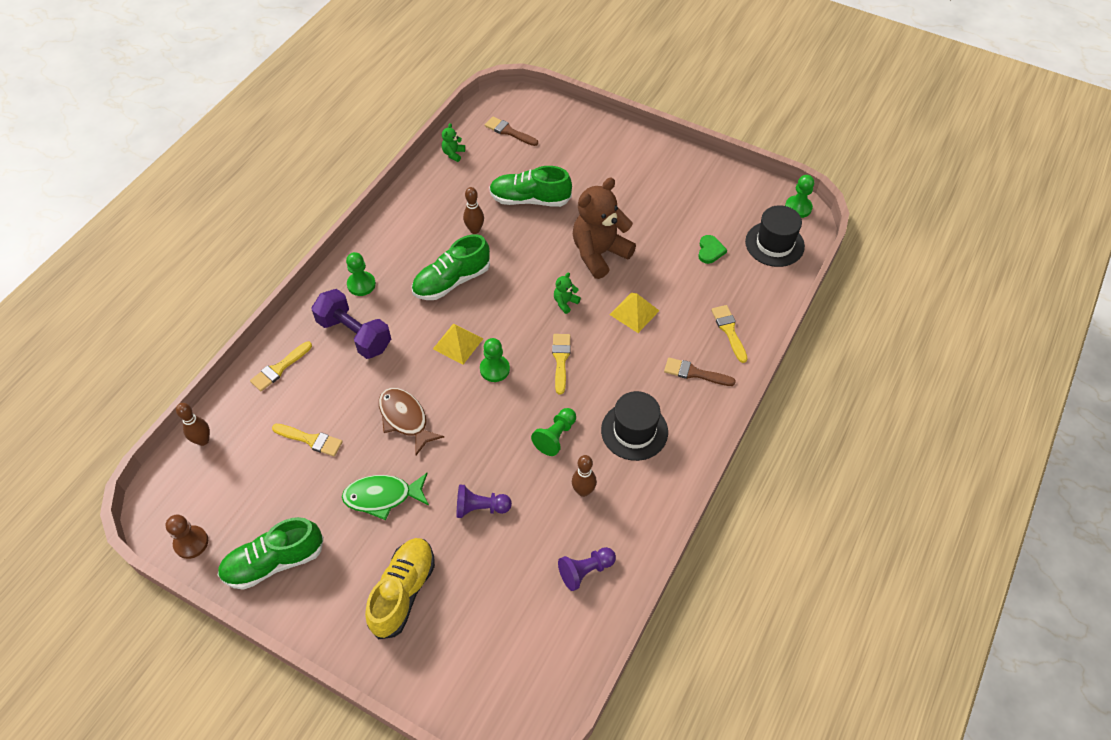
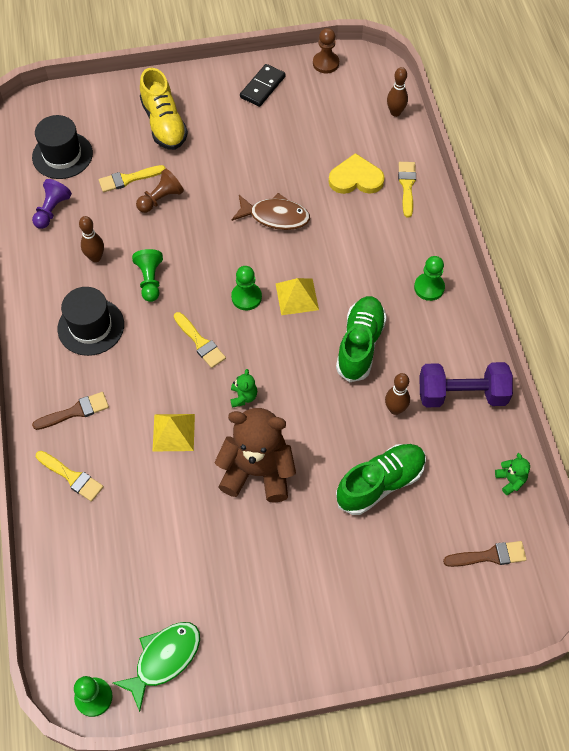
camera: 140 degrees right, 5 degrees up
(274, 562) = (263, 87): green shoe -> black domino
(308, 404) = (356, 178): none -> yellow heart
(310, 440) = (325, 160): yellow brush -> yellow brush (128, 179)
(354, 334) = (384, 246): purple dumbbell -> purple dumbbell (462, 394)
(382, 497) = (235, 161): green fish -> green fish (164, 659)
(480, 508) = (161, 199): purple pawn -> brown pawn
(599, 253) = (257, 471): brown teddy bear -> brown teddy bear turned 90 degrees counterclockwise
(710, 251) = (152, 558): green heart -> none
(774, 244) = (89, 620): black hat -> black hat (62, 155)

